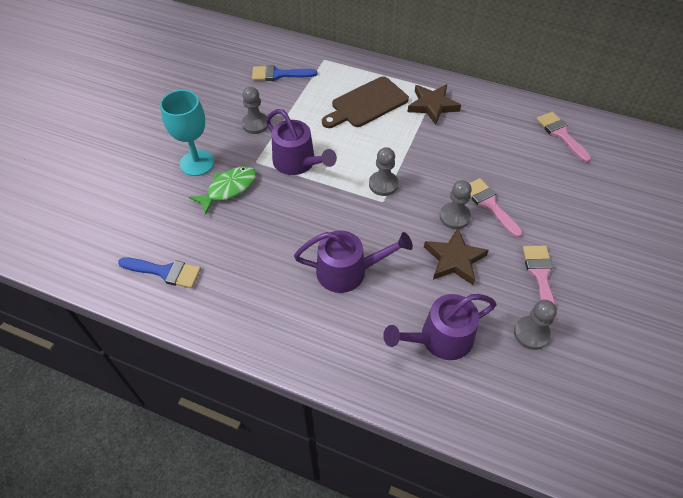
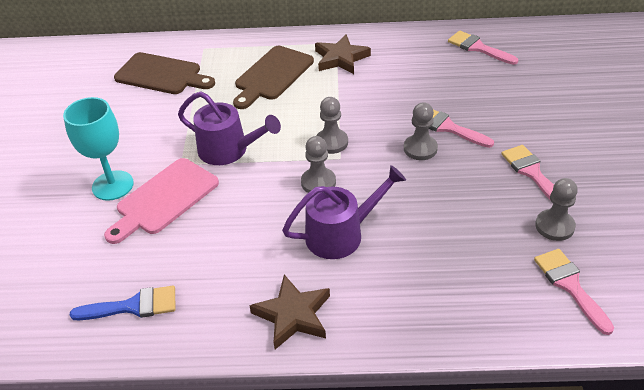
camera: 20 degrees left, 10 degrees down
(229, 189) = (164, 199): green fish -> pink cutting board
(255, 124) = (160, 128): grey pawn -> grey pawn (318, 182)
(279, 74) = (161, 75): blue brush -> brown cutting board
(440, 339) = (471, 263): purple watering can -> none
(454, 259) = (442, 187): brown star -> brown star (293, 315)
(513, 393) = (570, 286): none -> pink brush

